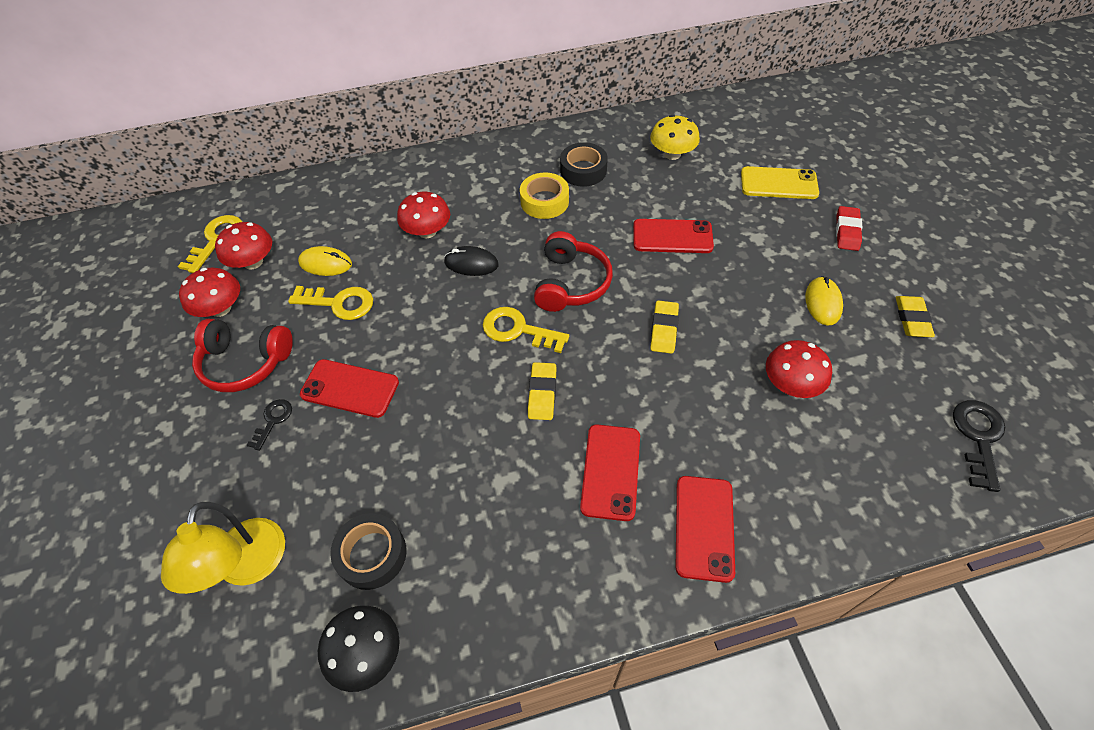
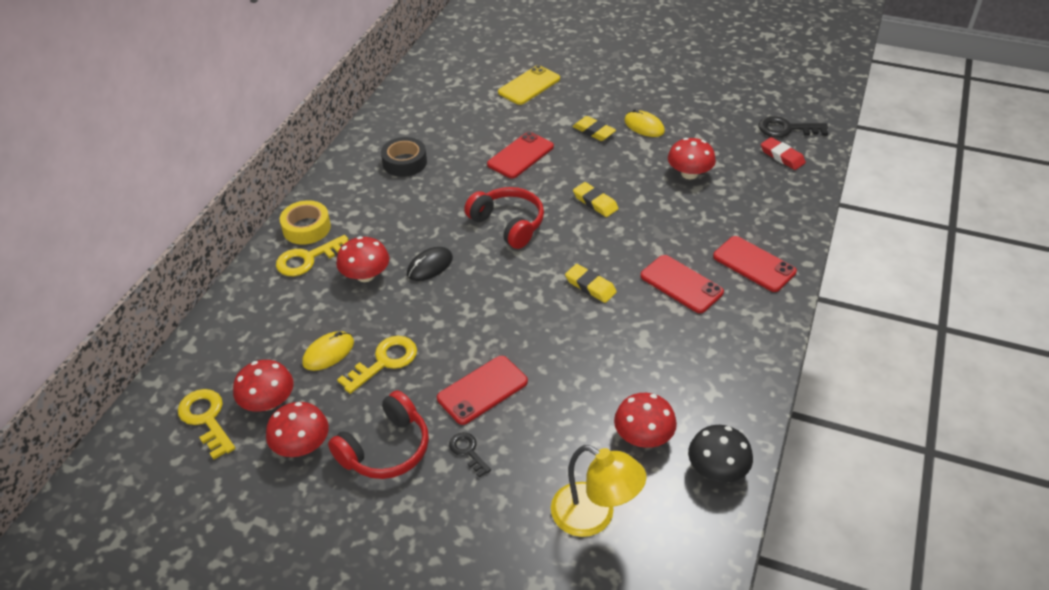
camera: 55 degrees left, 10 degrees down
(372, 554) = (643, 436): black tape -> red mushroom
(518, 330) = (522, 271): yellow key -> yellow key (308, 259)
(544, 201) = (412, 197): yellow tape -> yellow tape (306, 228)
(672, 154) = (443, 113): yellow mushroom -> none
(847, 231) = (600, 84): red eraser -> red eraser (782, 156)
(912, 319) = (690, 102): yellow eraser -> yellow eraser (594, 131)
(978, 437) = (786, 129): black key -> black key turned 45 degrees counterclockwise

